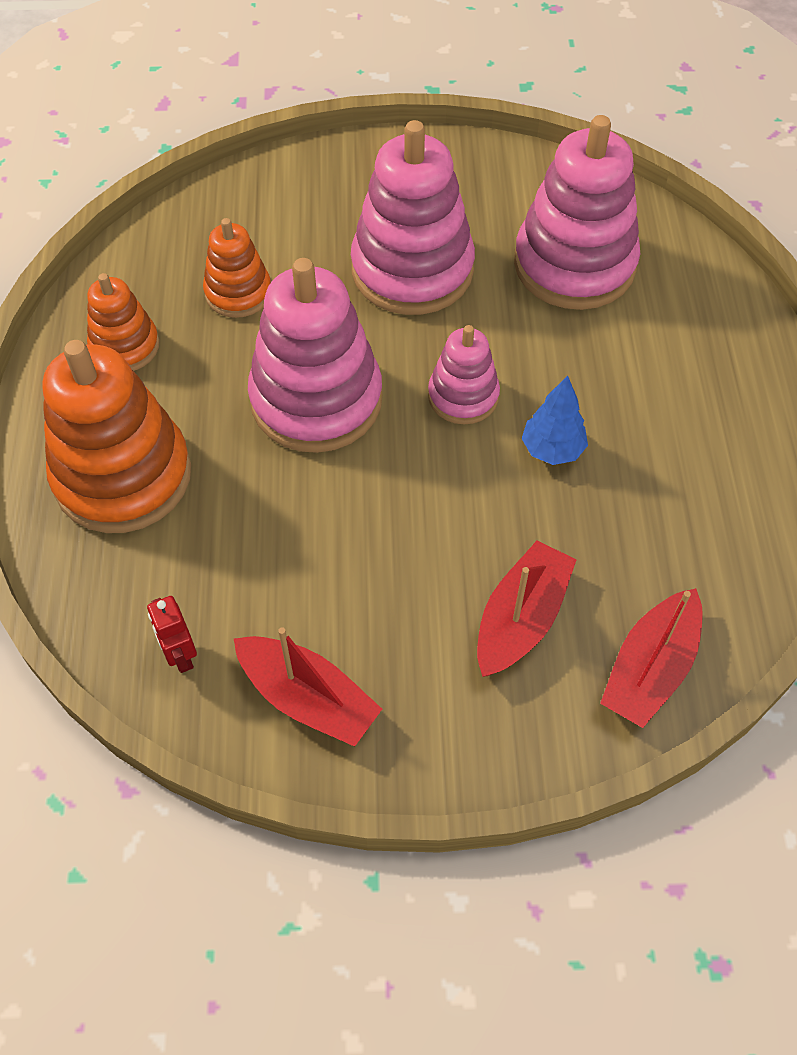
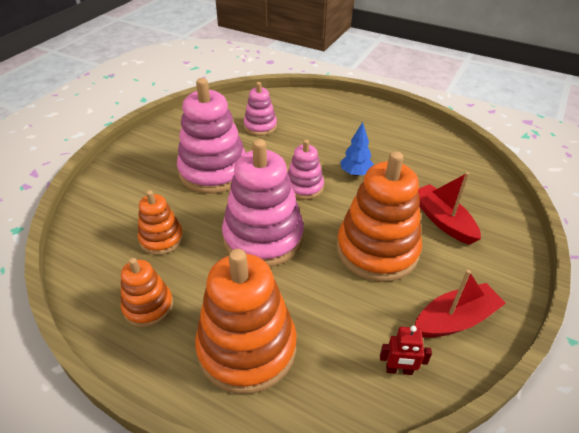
camera: 60 degrees left, 15 degrees down
(385, 550) = (377, 250): none -> orange stacking toy
(574, 264) = (260, 126): pink stacking toy -> pink stacking toy, size x0.54
(650, 668) = (486, 193): red boat -> none

